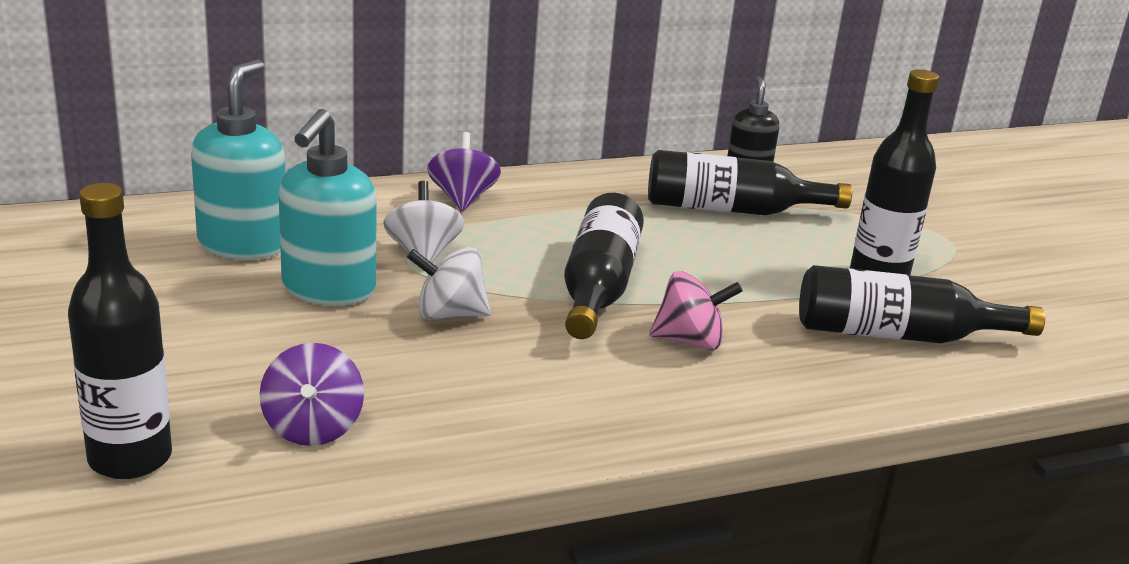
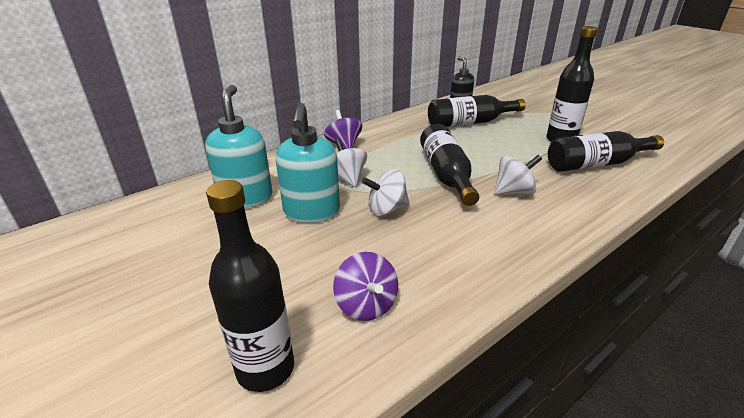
camera: 15 degrees left, 5 degrees up
(689, 341) = (513, 192): pink spinning top -> white spinning top

